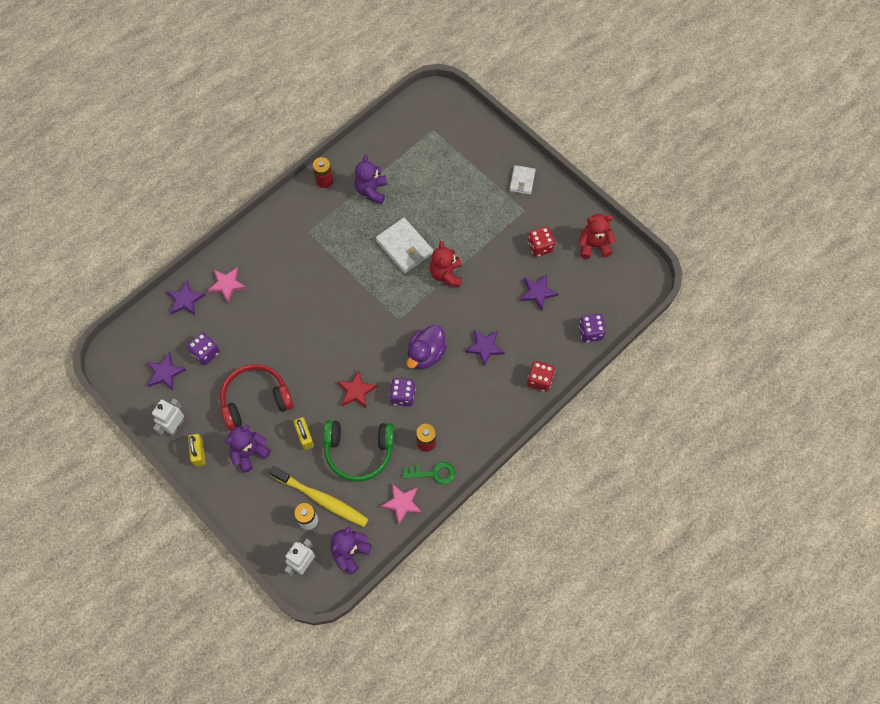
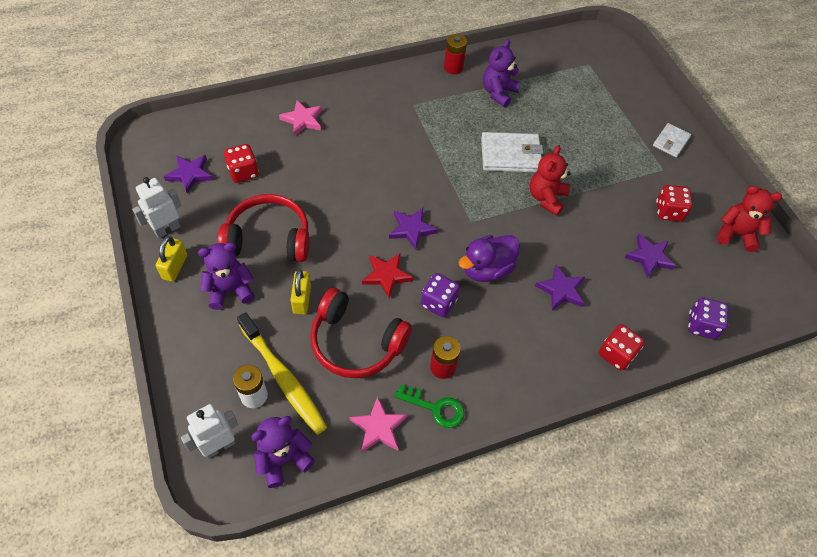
camera: 20 degrees right, 10 degrees down
(185, 300) = (252, 117): purple star -> purple star (411, 229)
(206, 353) = (243, 172): purple dice -> red dice
(359, 451) = (356, 342): green headphones -> red headphones
(404, 247) = (510, 155): white wallet -> white wallet turned 75 degrees counterclockwise

